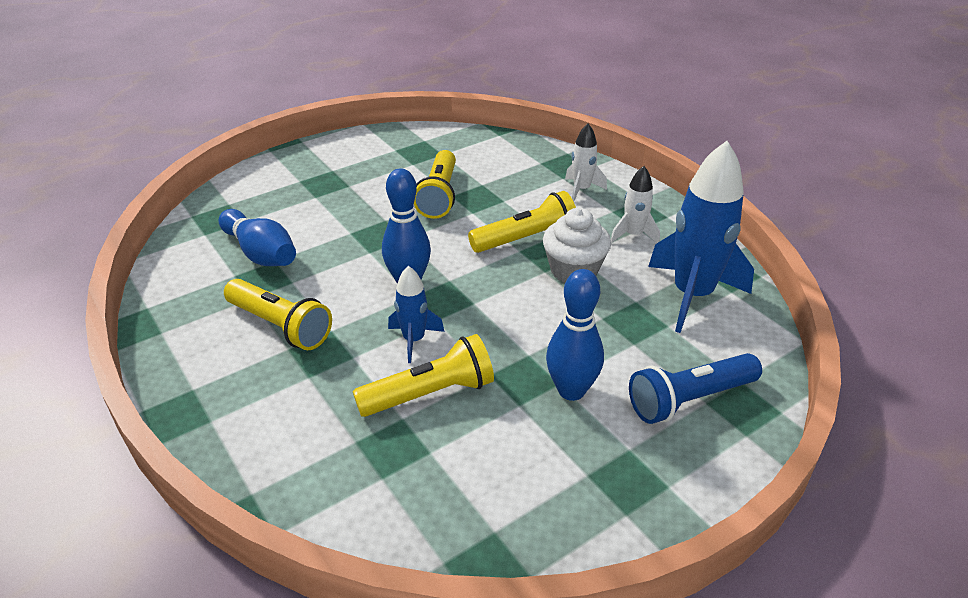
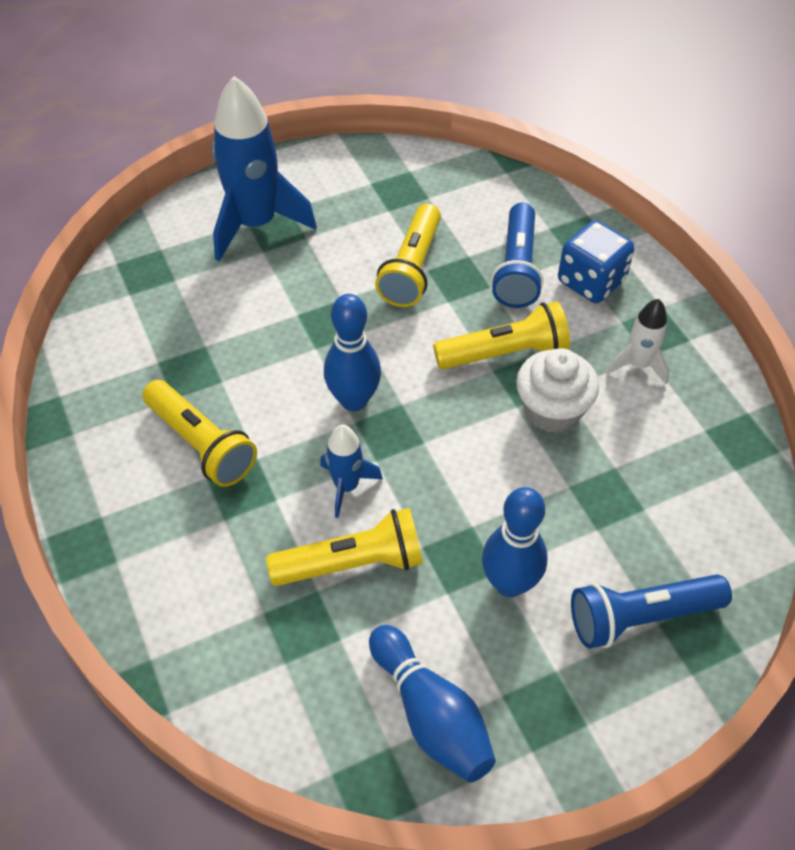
camera: 10 degrees right, 15 degrees up
(261, 253) = (190, 333): blue bowling pin -> blue bowling pin (431, 714)
(522, 188) = (517, 268): none -> blue flashlight
(581, 190) = (591, 281): white rocket -> blue dice
(692, 295) = (685, 469): blue rocket -> blue rocket (256, 224)

